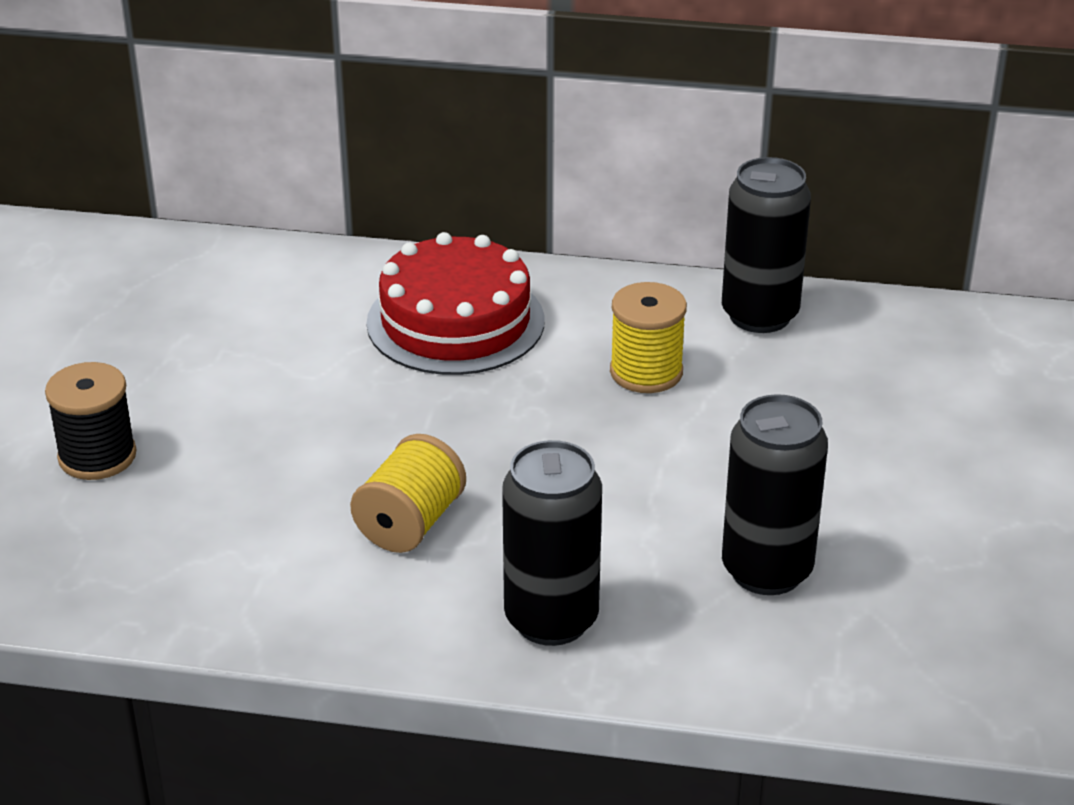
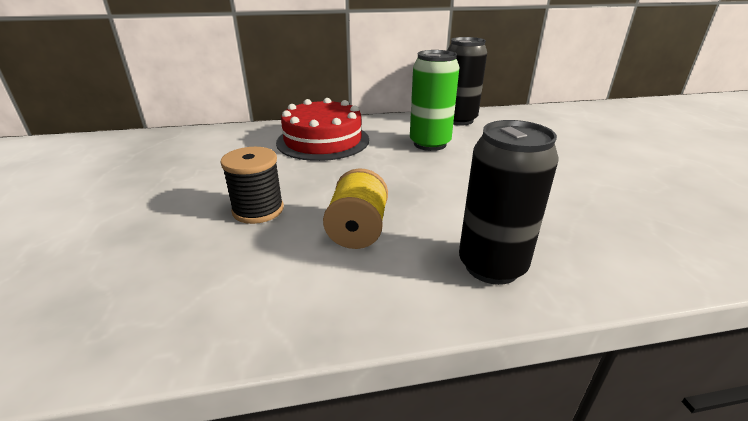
camera: 20 degrees left, 5 degrees down
(97, 456) = (119, 235): black spool -> black spool (258, 210)
(646, 372) = (430, 144): yellow spool -> green can
(766, 570) = (579, 210): black can -> none

